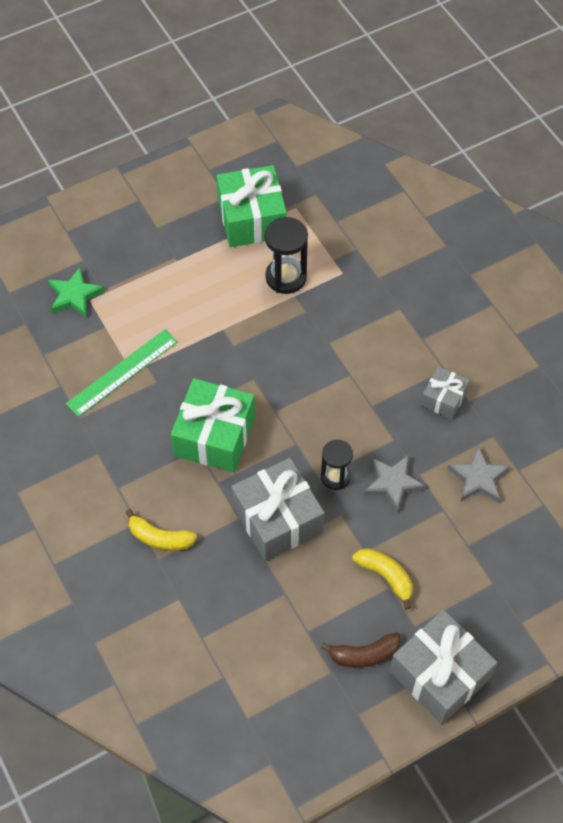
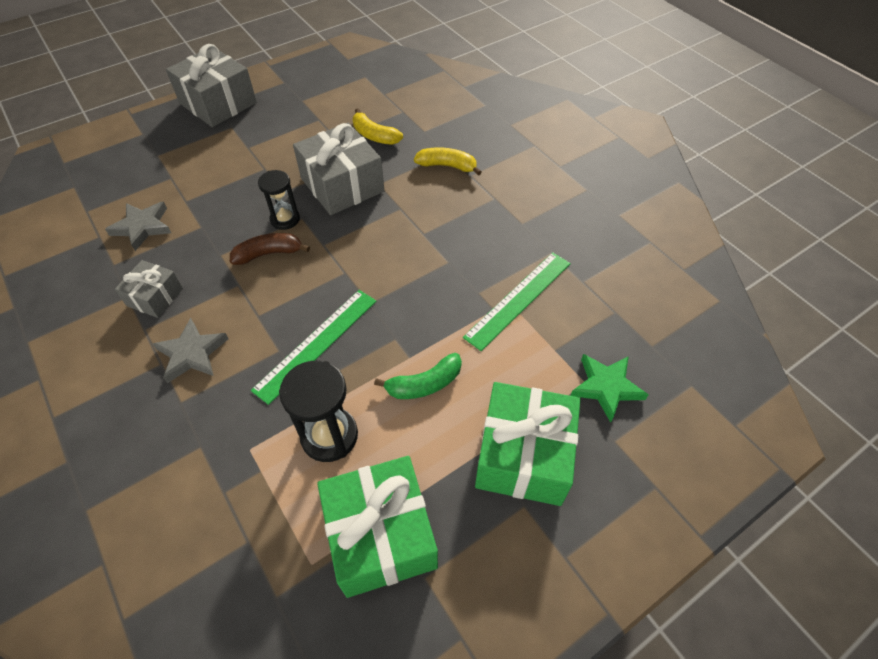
camera: 175 degrees right, 5 degrees down
(213, 308) = (424, 384): none -> green banana
(214, 436) = (407, 245): green gift -> green gift (523, 455)
(298, 345) = (317, 344): none -> green ruler
(364, 654) = (275, 110): brown banana -> brown banana (269, 254)
(386, 576) = (249, 153): yellow banana -> yellow banana (374, 136)
(393, 483) = (229, 218): grey star -> grey star (192, 353)

